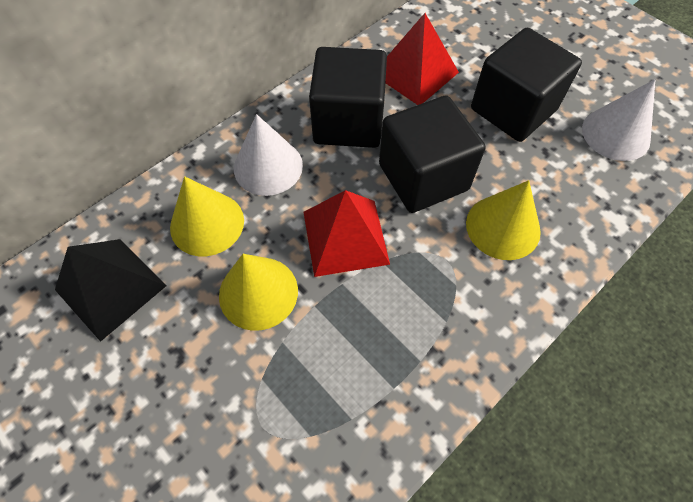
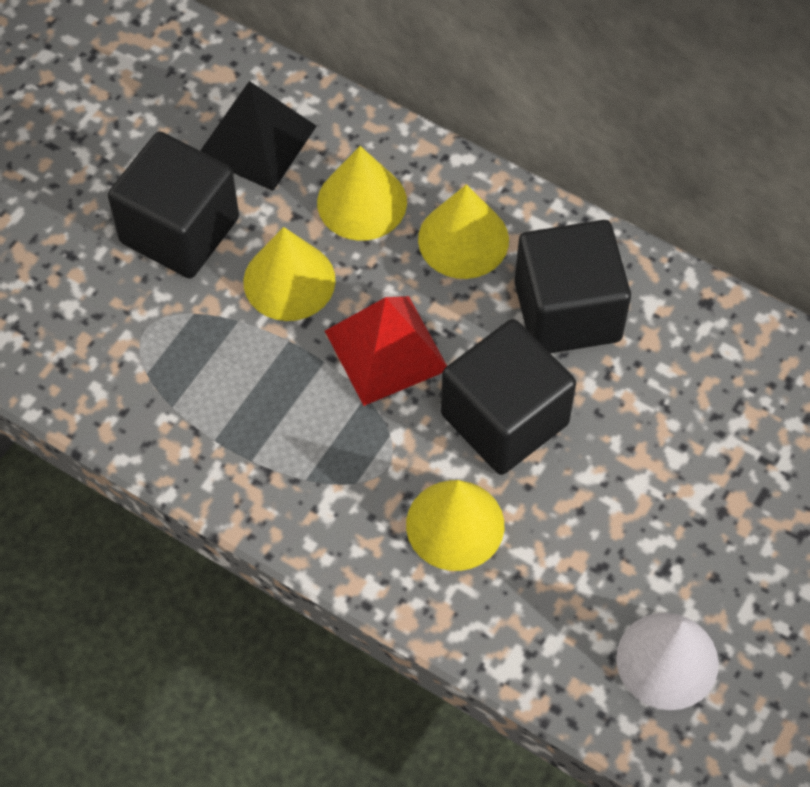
camera: 75 degrees right, 0 degrees up
(268, 166) = (463, 239): white cone -> yellow cone
(415, 73) = (691, 375): red pyramid -> none
(513, 109) = (665, 515): black cube -> black cube (179, 230)

